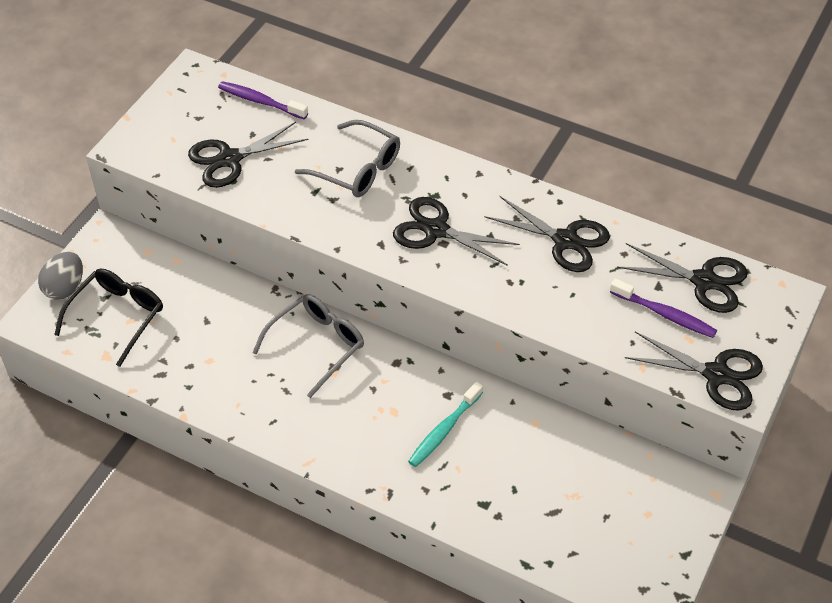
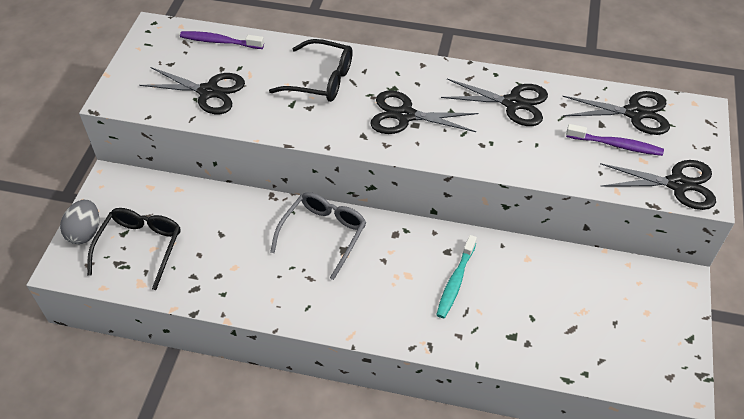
camera: 15 degrees left, 0 degrees up
(229, 159) = (208, 92): black scissors -> black scissors turned 120 degrees counterclockwise
(357, 169) = (321, 80): grey glasses -> black glasses

